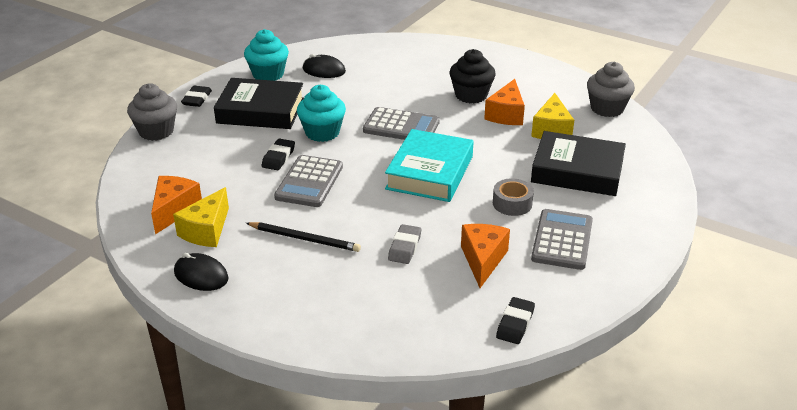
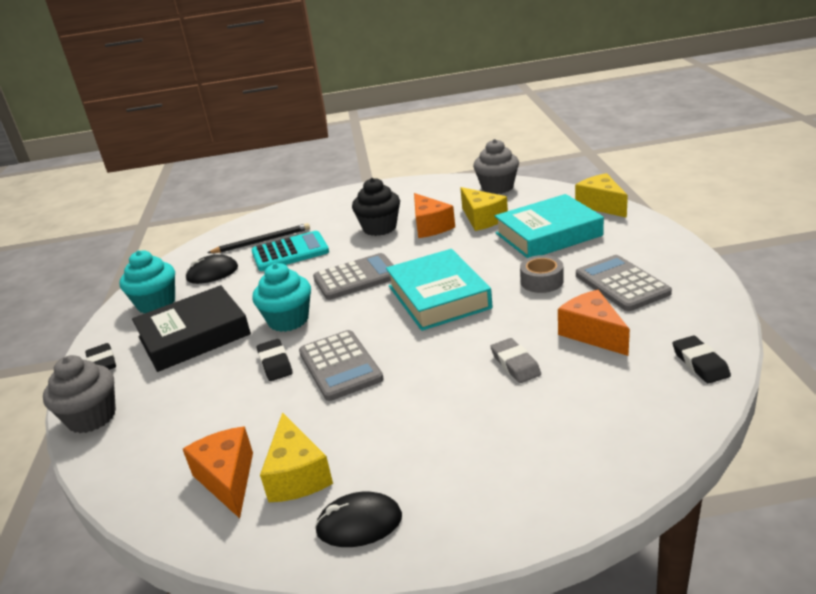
camera: 35 degrees left, 5 degrees down
(304, 239) = (414, 416): black pencil -> black pencil (262, 241)
(388, 81) = (290, 252): none -> turquoise calculator
(577, 171) = (548, 234): black book -> turquoise book
(660, 171) = (601, 205): none -> yellow cheese

